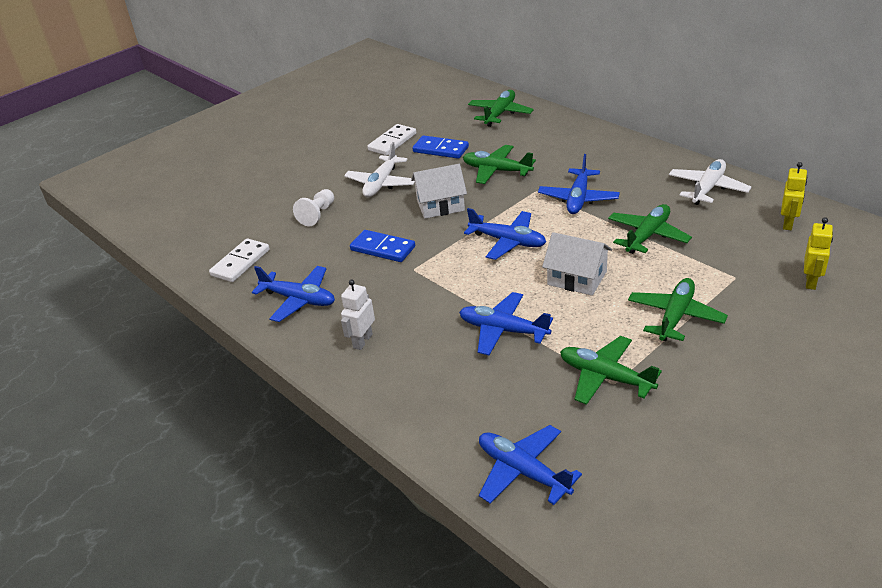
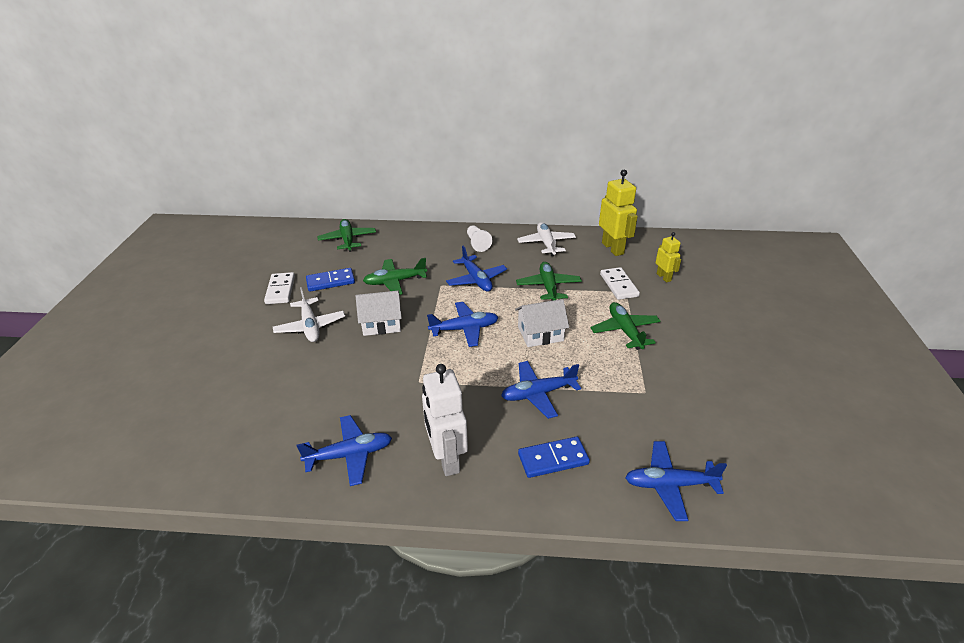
camera: 45 degrees left, 0 degrees up
(240, 262) = (250, 452): white domino -> white domino (618, 285)
(317, 215) = (280, 375): white pawn -> white pawn (477, 244)
(362, 341) = (446, 459): white robot -> white robot, size x1.74
(383, 248) = (374, 377): blue domino -> blue domino (553, 459)
(440, 205) = (381, 323): white house -> white house turned 45 degrees clockwise
(605, 377) = (636, 390): green plane -> none
(788, 223) = (613, 248): yellow robot -> yellow robot, size x1.74

